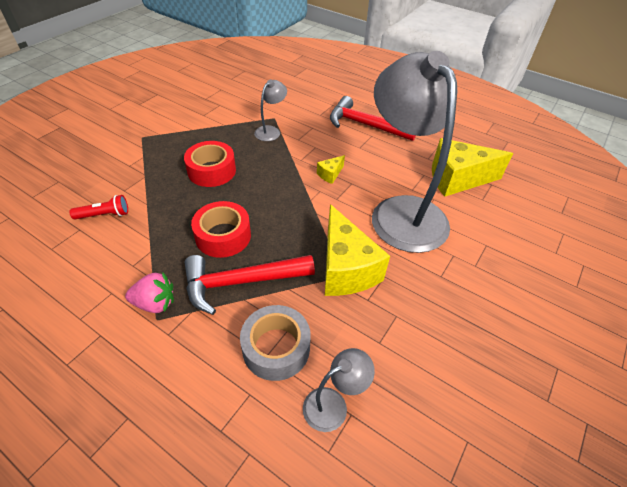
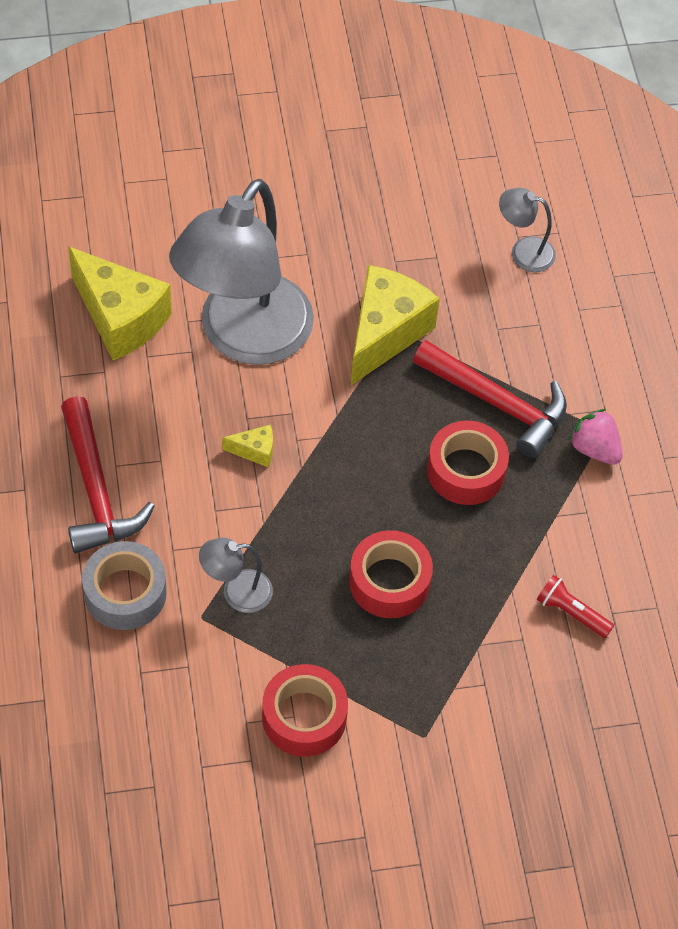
camera: 135 degrees left, 10 degrees up
(199, 116) = (304, 717): none -> red tape
(276, 348) = (525, 322): grey tape -> grey tape (125, 593)

